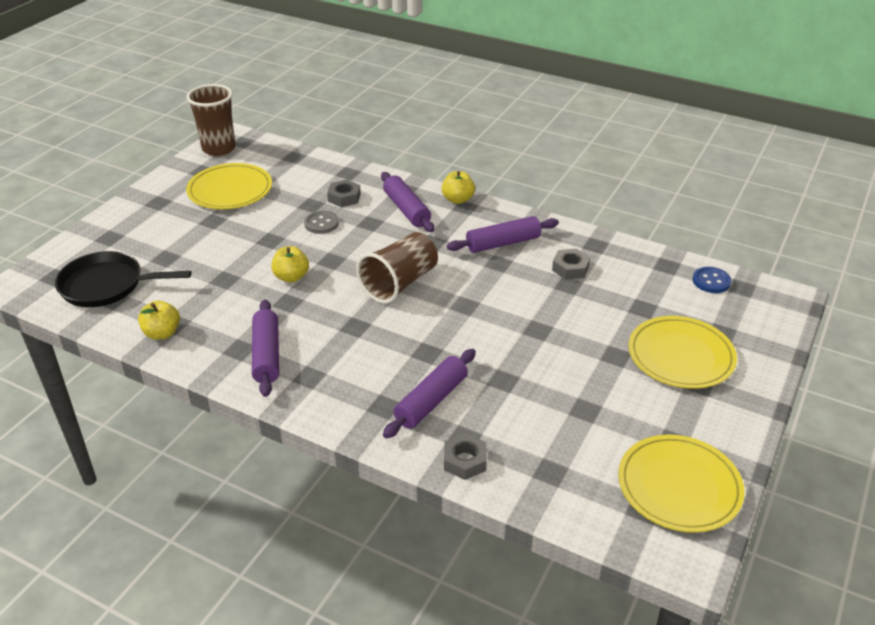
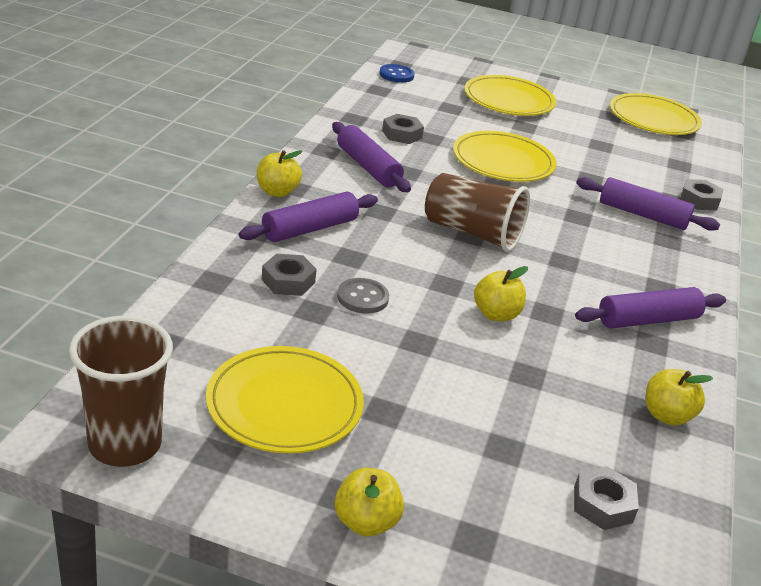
camera: 105 degrees left, 5 degrees down
(106, 285) = (602, 504): black pan -> grey nut
(138, 207) = (366, 522): none -> yellow apple
(528, 324) = (503, 161): none -> yellow plate

